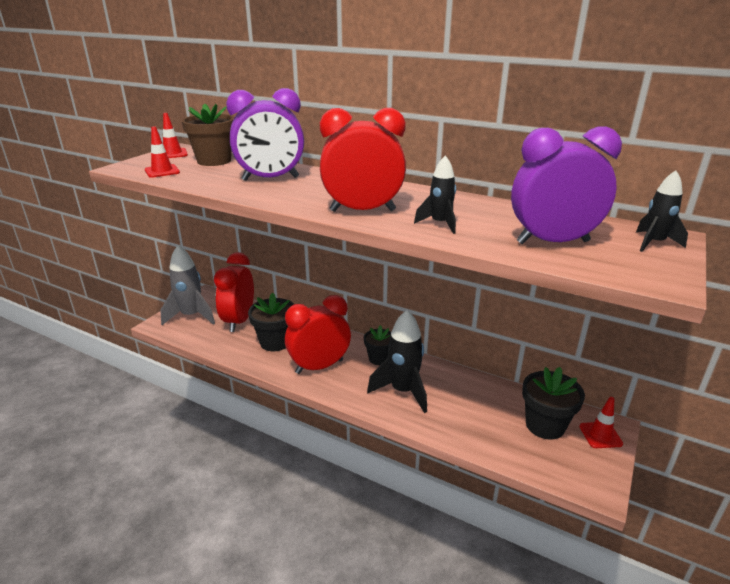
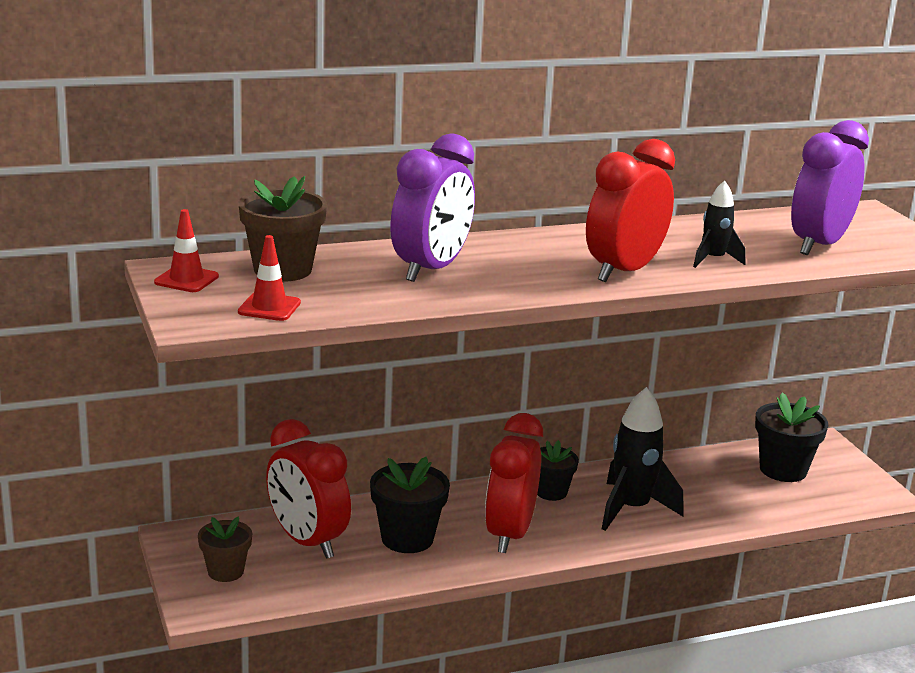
camera: 50 degrees left, 5 degrees down
(191, 316) = (225, 571): grey rocket -> brown flower pot
(600, 435) = (827, 454): red traffic cone -> none
(654, 243) = (871, 221): black rocket -> none

